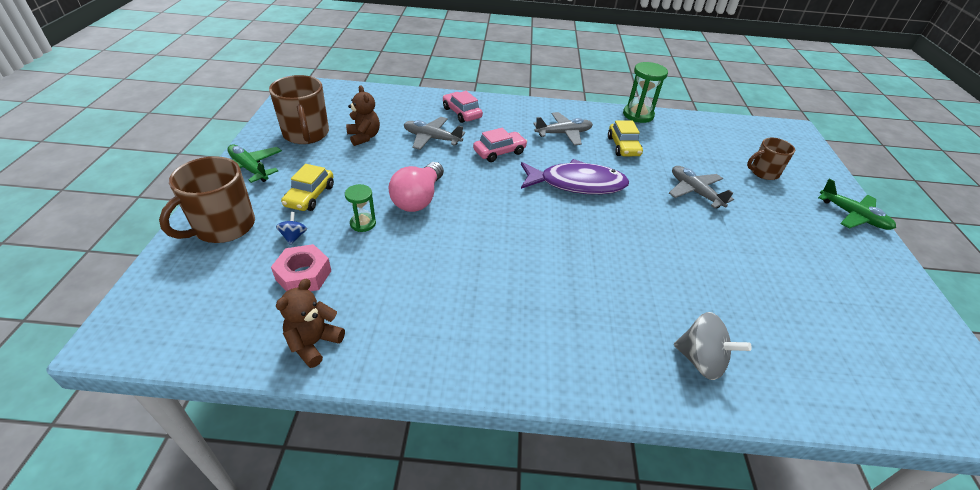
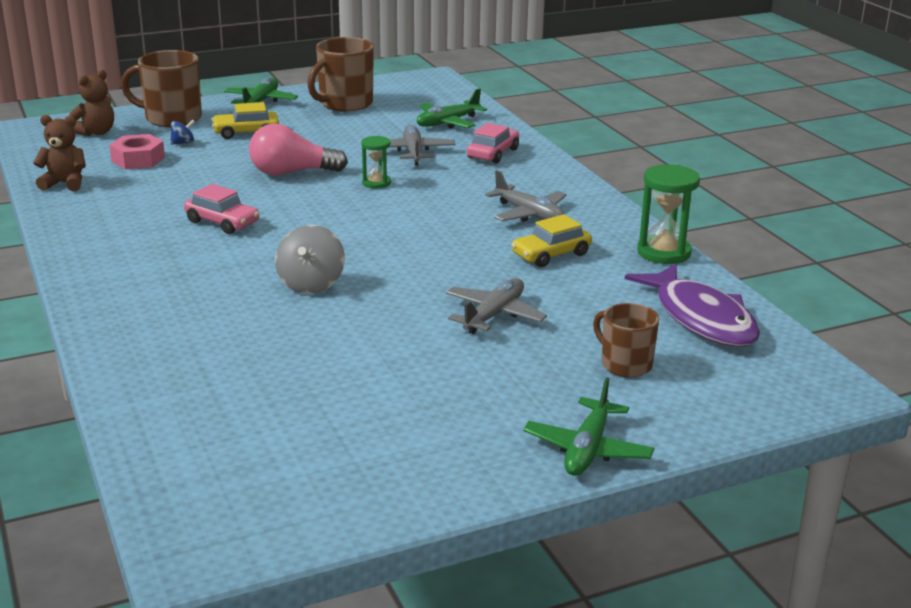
camera: 65 degrees right, 15 degrees down
(363, 223) = (227, 161): green hourglass -> green hourglass (376, 183)
(364, 137) = (373, 125): brown teddy bear -> brown teddy bear (96, 132)
(393, 109) = (447, 122): none -> green plane
(499, 152) = (432, 189): pink car -> pink car (222, 222)
(577, 184) = (417, 240): purple fish -> purple fish (701, 318)
(701, 360) = (159, 347): grey spinning top -> grey spinning top (311, 284)

